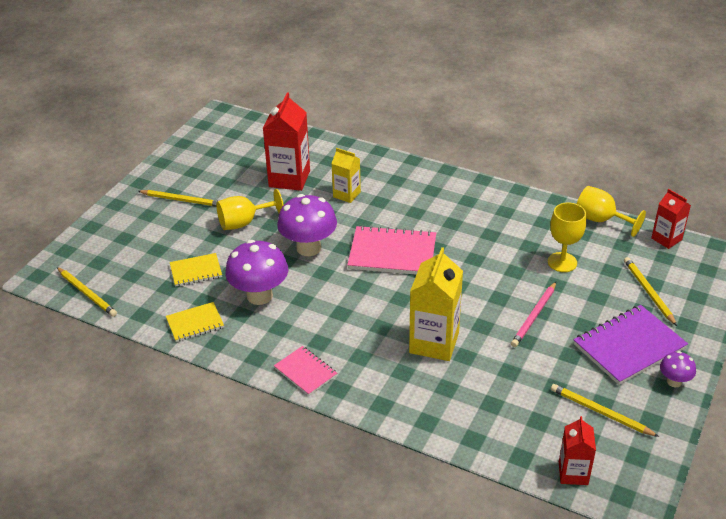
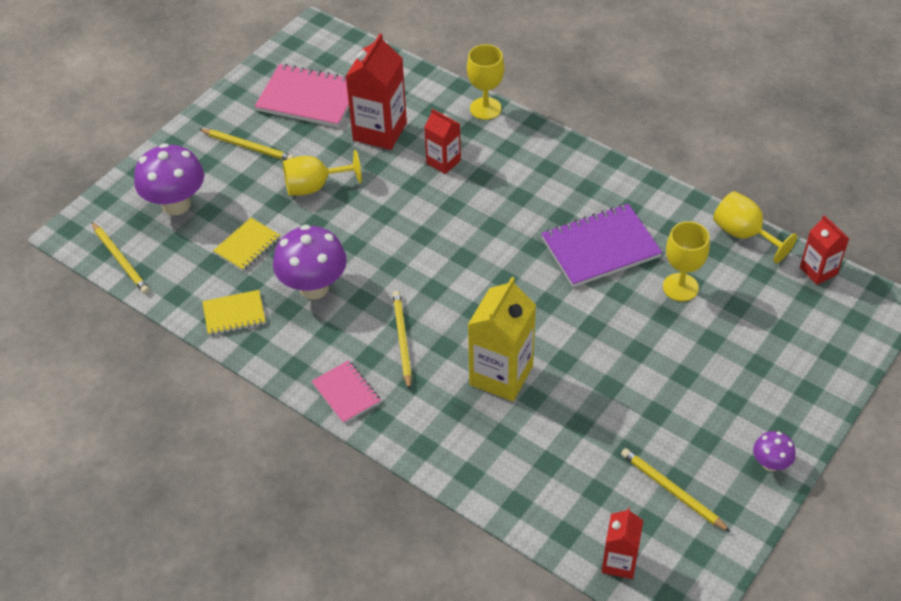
camera: 10 degrees right, 10 degrees up
(196, 271) = (247, 246): yellow notebook -> yellow notebook turned 45 degrees counterclockwise
(308, 248) = (383, 230): purple mushroom -> purple mushroom (176, 204)
(346, 194) = (443, 162): yellow carton -> red carton
(371, 155) = (485, 108): none -> yellow goblet
(392, 253) = (480, 249): pink notebook -> pink notebook (309, 98)
(534, 316) = (627, 356): pink pencil -> none
(629, 346) = (730, 411): purple notebook -> purple notebook (600, 247)
(648, 292) = (774, 341): yellow pencil -> yellow pencil (402, 340)

